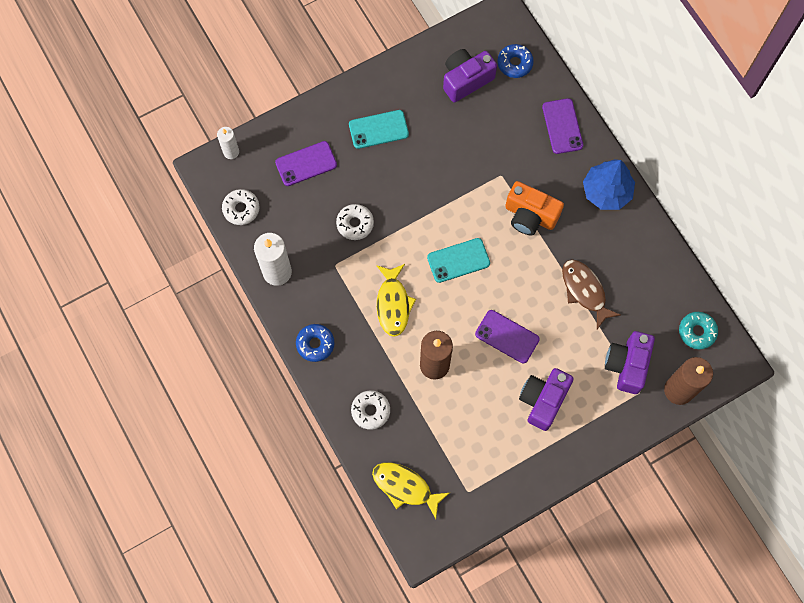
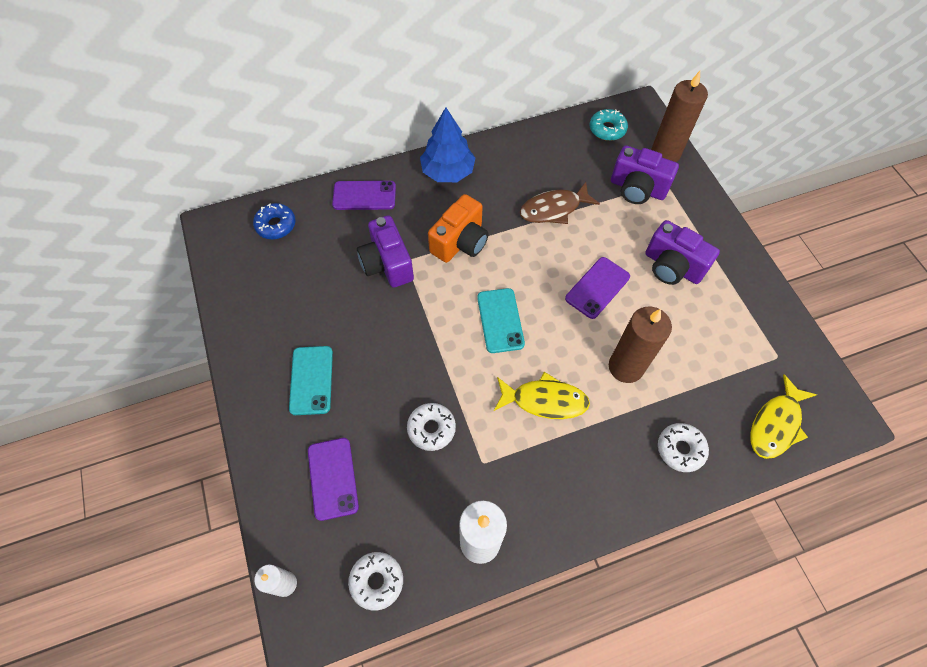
camera: 80 degrees left, 10 degrees down
(315, 344) = (588, 505): blue donut -> none
(466, 80) = (279, 275): purple camera -> purple camera (387, 264)

